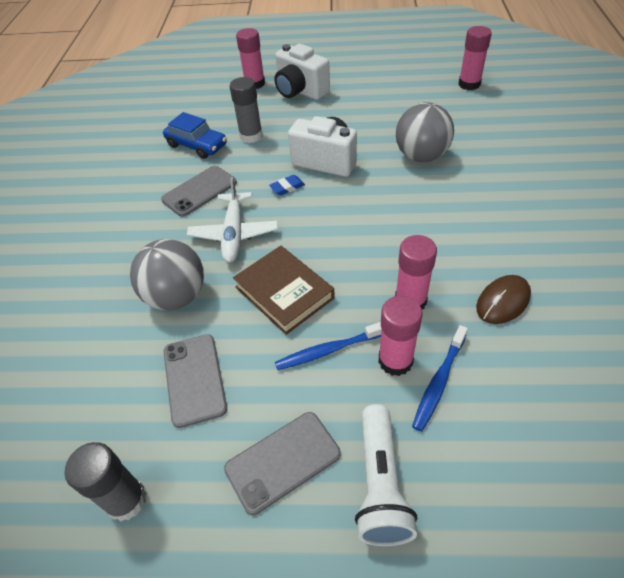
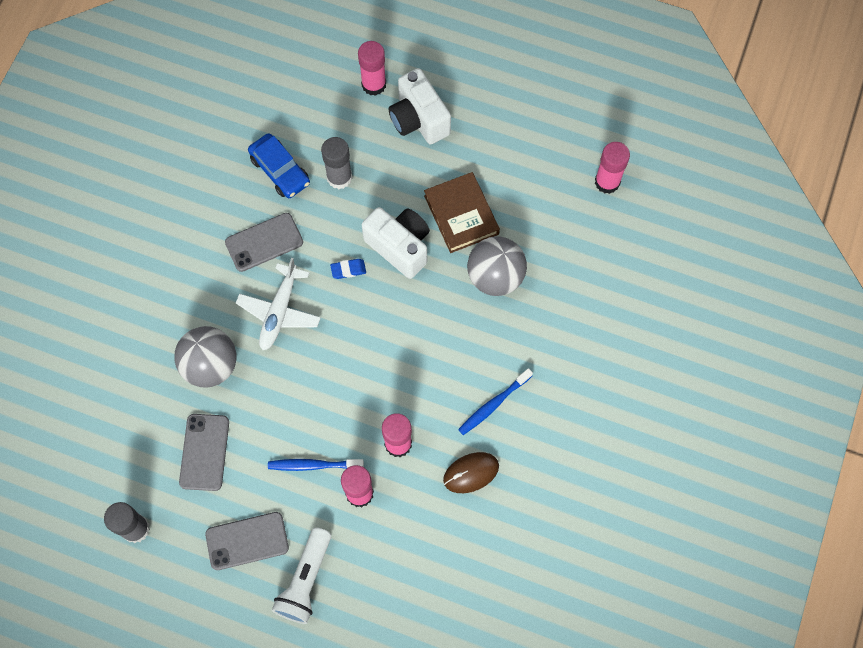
camera: 15 degrees right, 20 degrees up
(284, 292) = (300, 396): brown book -> brown book (461, 215)
(439, 382) = (382, 523): blue toothbrush -> blue toothbrush (493, 404)

